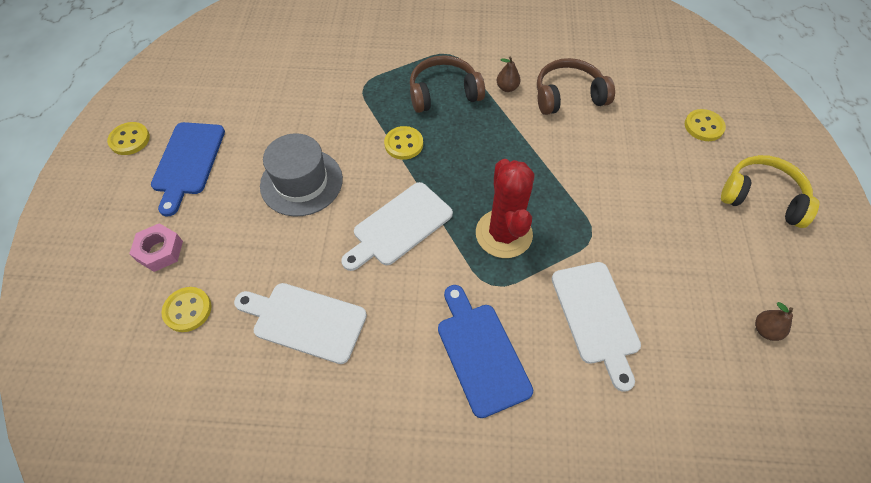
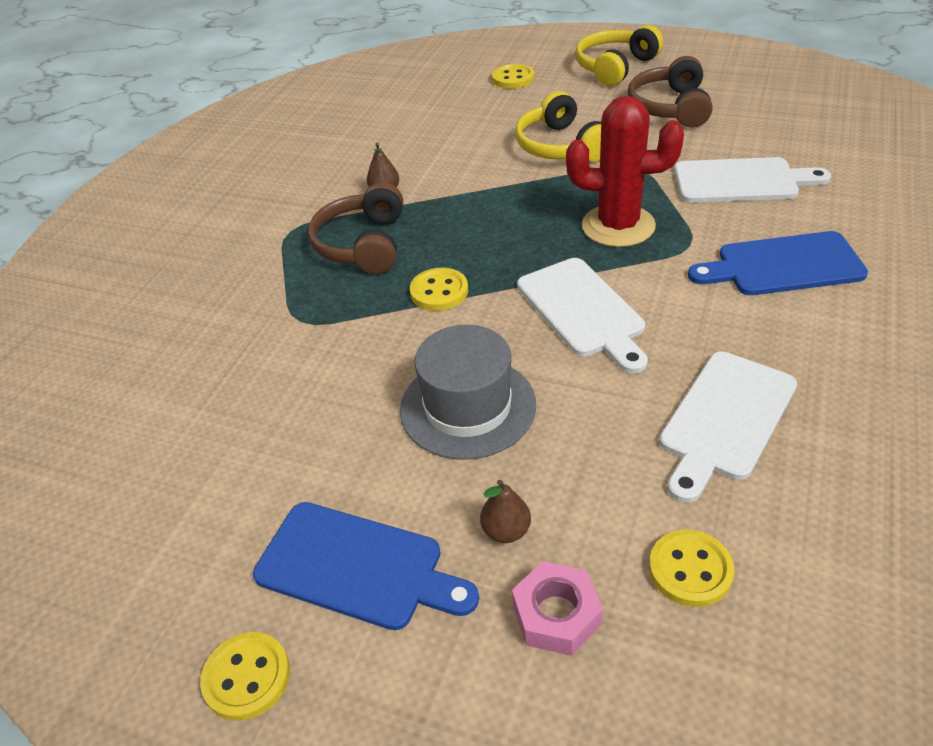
camera: 70 degrees left, 15 degrees down
(568, 96) = (424, 150): brown headphones -> brown headphones (670, 107)
(604, 179) = (560, 146): none -> yellow headphones
(765, 330) = (764, 95): brown pear -> brown pear (506, 531)

